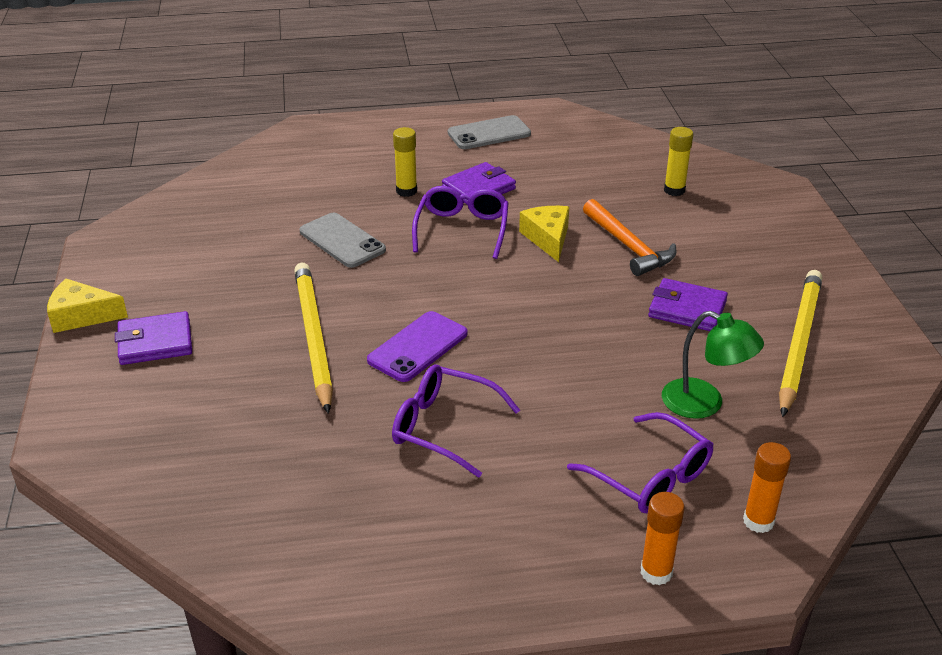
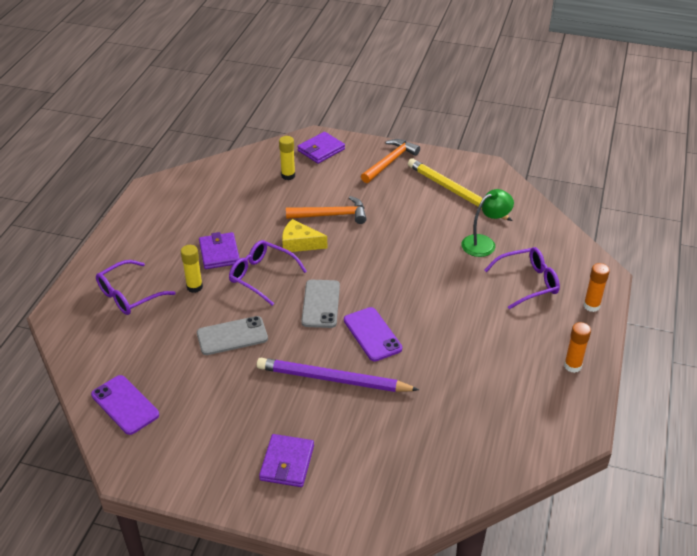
camera: 65 degrees left, 5 degrees up
(82, 316) = (226, 501): yellow cheese -> none
(195, 208) = (125, 405): none -> purple phone
(314, 338) = (333, 379): yellow pencil -> purple pencil
(443, 427) = (451, 346): purple glasses -> purple glasses (129, 295)
(489, 133) = (153, 225): grey phone -> grey phone (320, 304)
(687, 309) = (404, 217): purple wallet -> purple wallet (321, 150)
(758, 521) = (573, 260): orange glue stick -> orange glue stick (572, 366)
(801, 262) = (390, 162): none -> orange hammer

